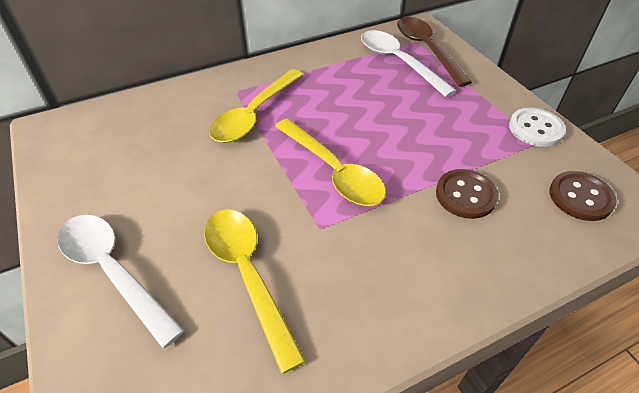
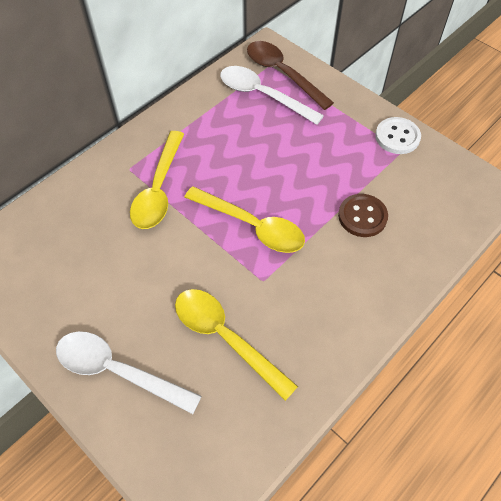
camera: 20 degrees left, 10 degrees up
(580, 197) = (445, 192): brown button -> none

